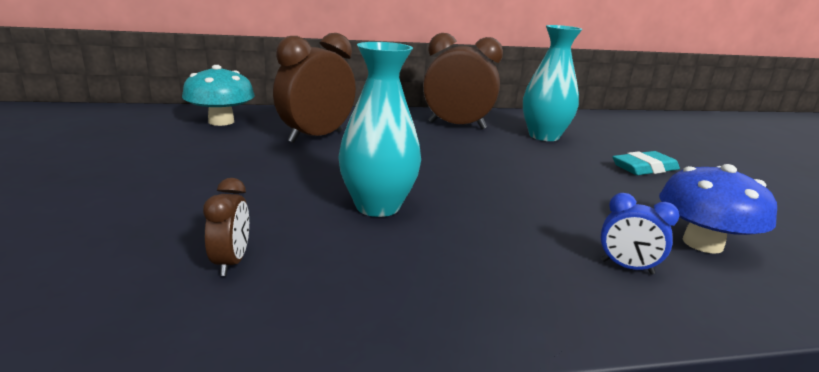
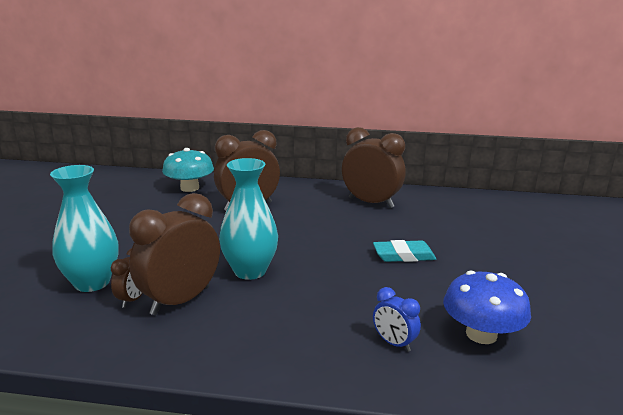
camera: 20 degrees right, 0 degrees up
(308, 254) = (180, 300): none -> brown clock
(544, 136) = (441, 219): turquoise vase -> turquoise vase (92, 282)
(644, 168) = (506, 260): turquoise eraser -> turquoise eraser (404, 255)

